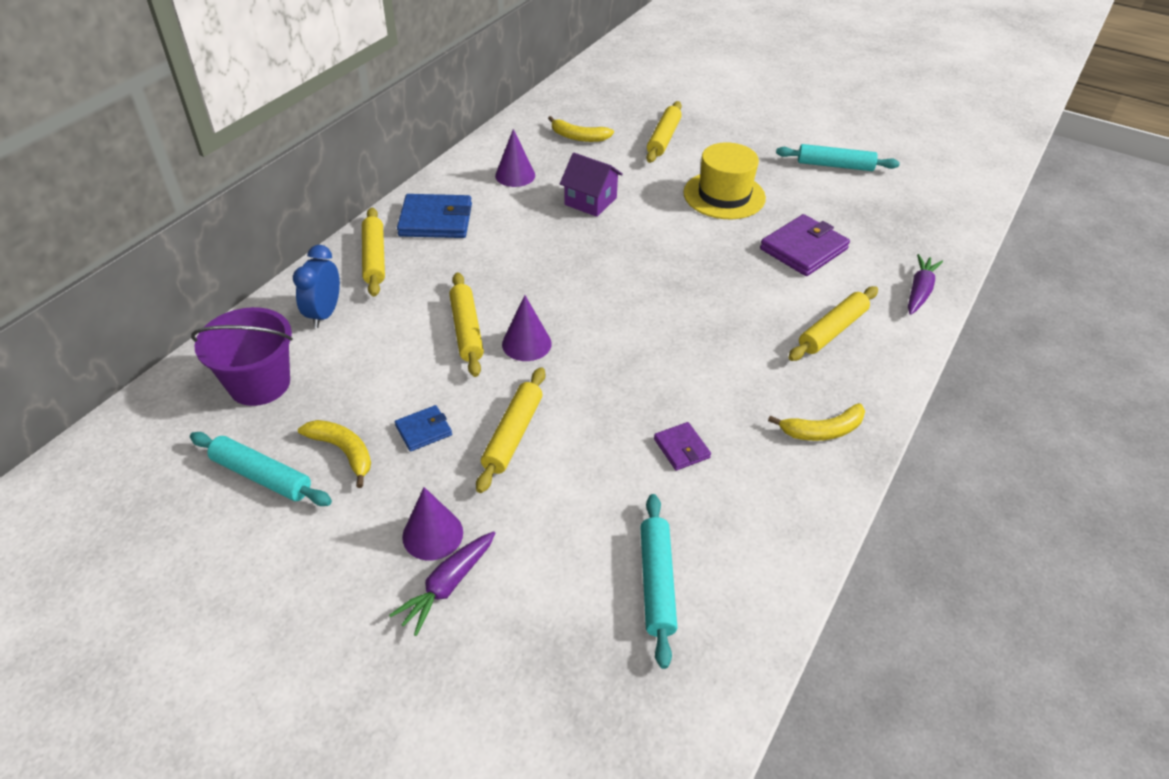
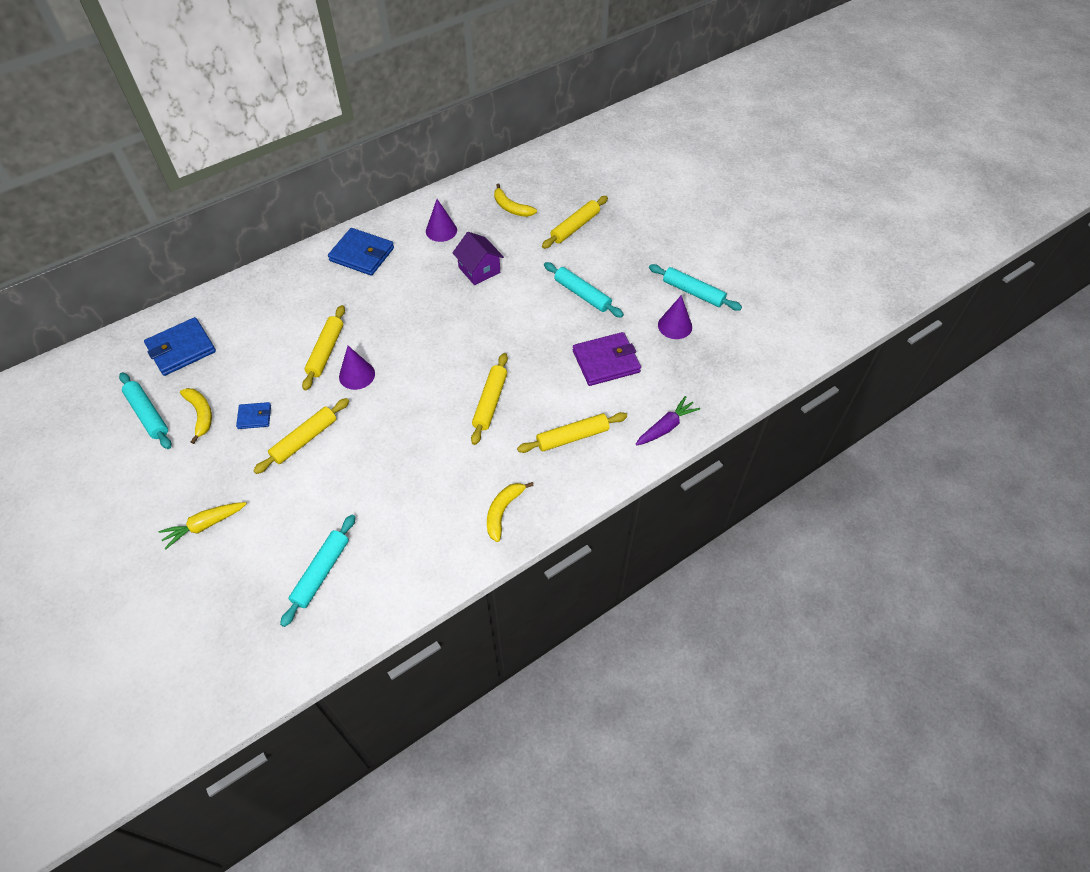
camera: 25 degrees right, 10 degrees up
(259, 384) = (181, 349): purple bucket -> blue wallet
(324, 314) = (247, 309): blue clock -> none
(374, 258) = (303, 274): yellow rolling pin -> yellow rolling pin (490, 402)
(432, 534) = (217, 489): purple cone -> purple cone (675, 326)
(447, 586) = (204, 525): purple carrot -> yellow carrot
(681, 448) = (401, 489): purple wallet -> none
(724, 195) = (582, 294): yellow hat -> turquoise rolling pin
(822, 431) = (503, 511): yellow banana -> yellow banana turned 105 degrees clockwise

